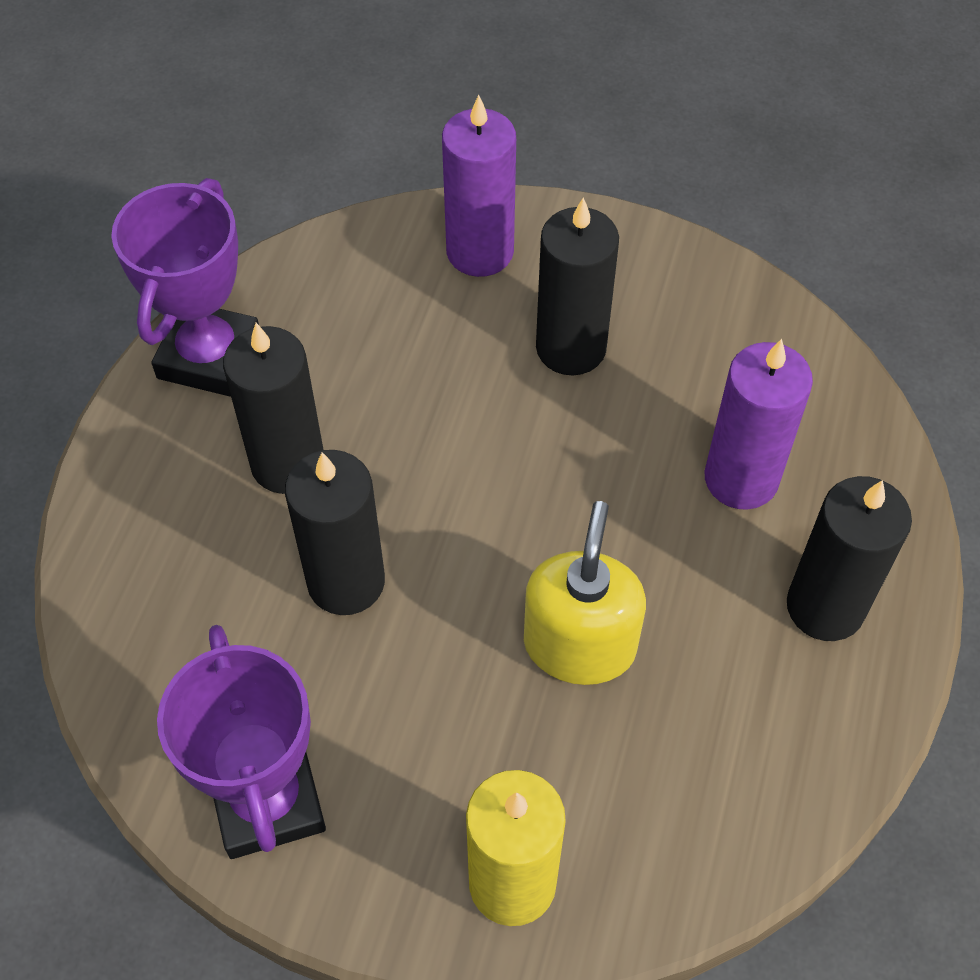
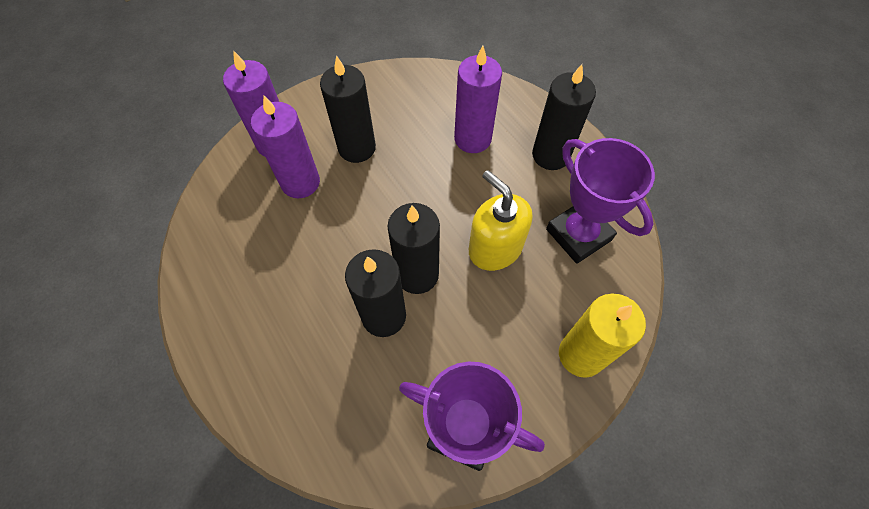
camera: 50 degrees left, 5 degrees up
(209, 356) = (207, 288): purple trophy -> purple trophy (578, 234)
(288, 463) = (300, 296): black candle -> black candle (417, 274)
(450, 328) = (300, 182): none -> purple candle

